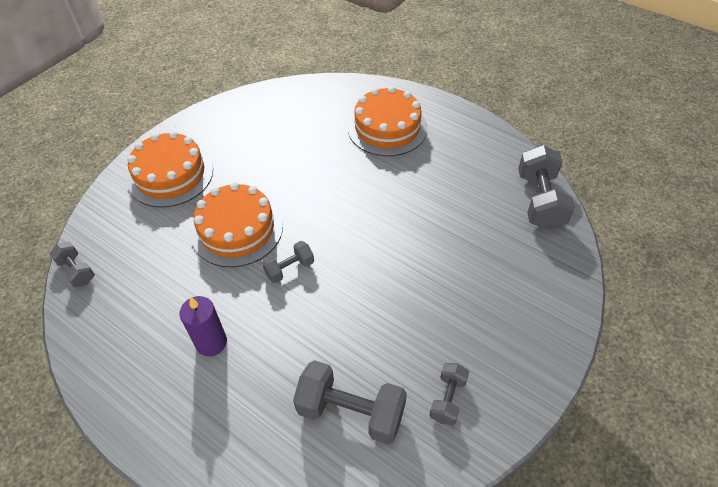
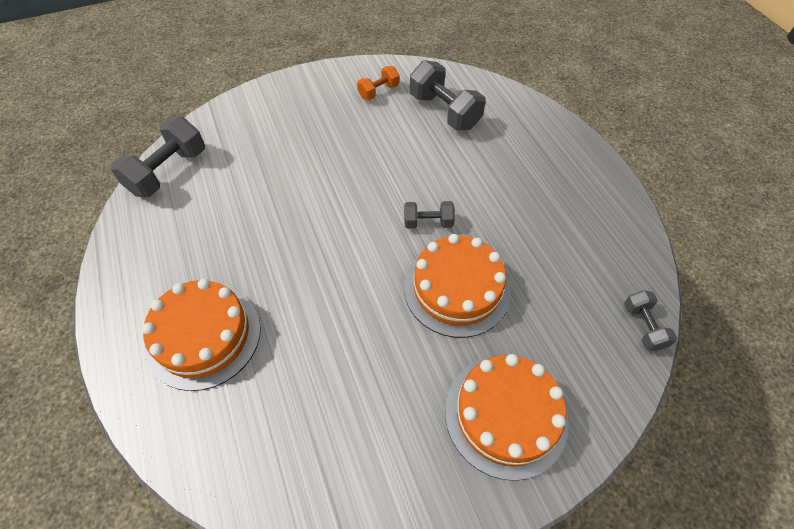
camera: 150 degrees left, 5 degrees up
(211, 342) = (524, 195): purple candle -> none
(448, 399) = (378, 91): grey dumbbell -> orange dumbbell

